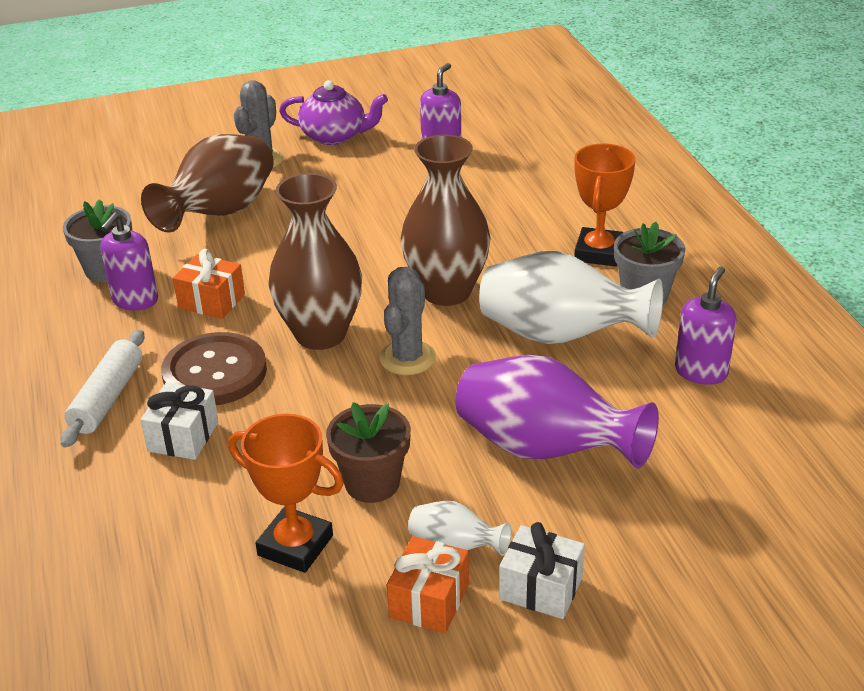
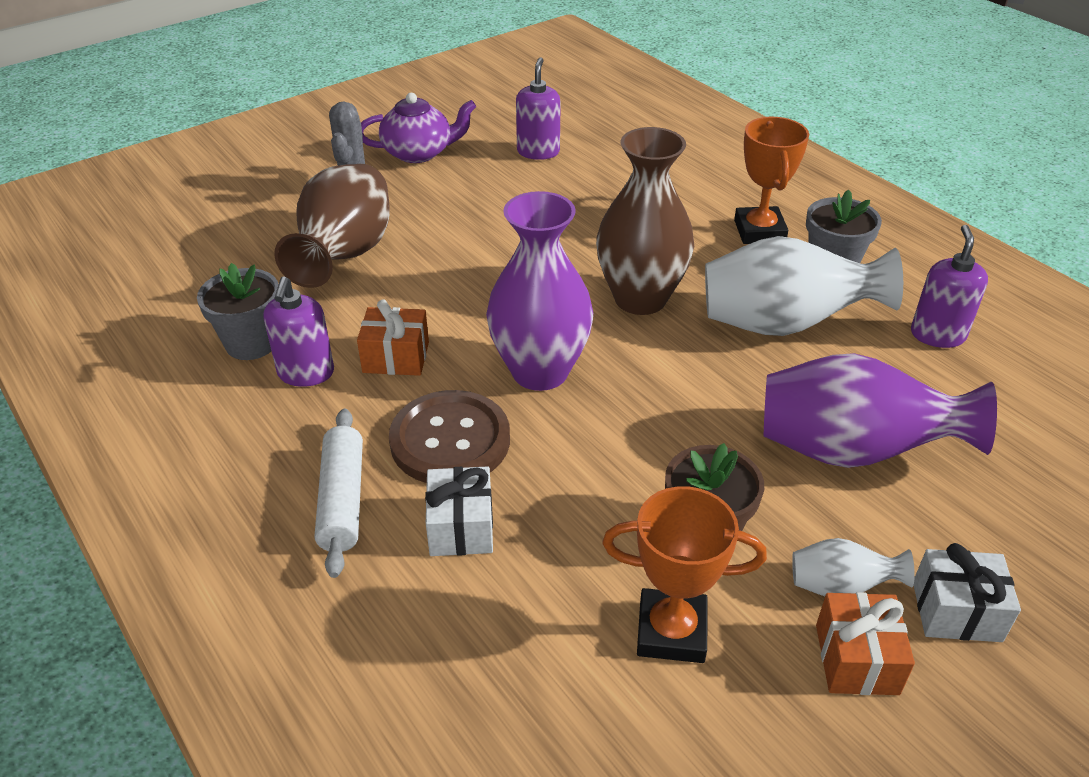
camera: 20 degrees left, 5 degrees up
(320, 334) = (540, 371): brown vase -> purple vase
(407, 358) = (648, 379): grey cactus -> none

